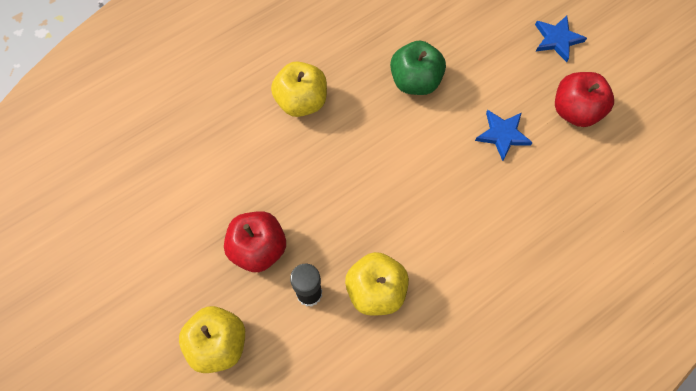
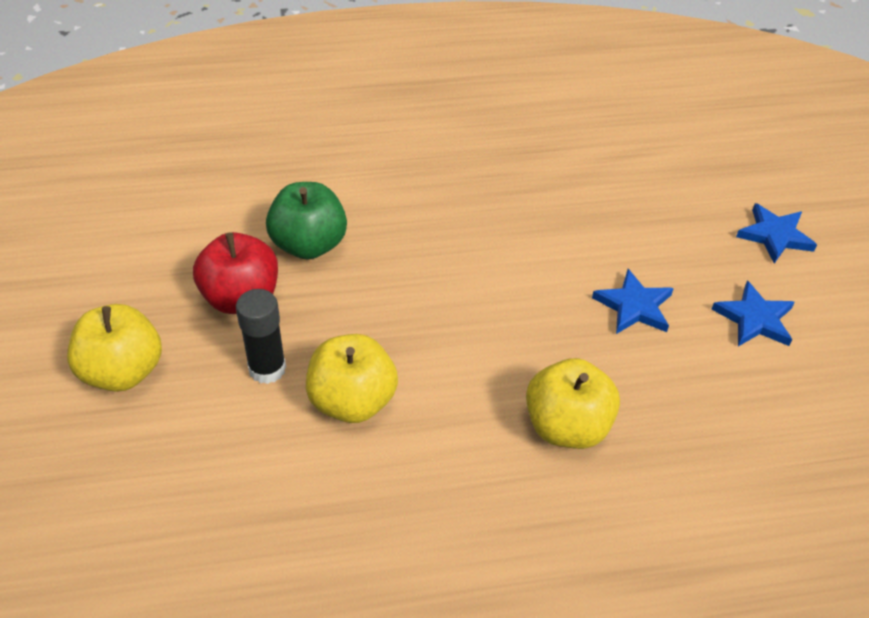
camera: 25 degrees right, 20 degrees down
(301, 101) = (397, 178): yellow apple -> yellow apple (567, 426)
(415, 81) = (552, 210): green apple -> green apple (309, 245)
(575, 111) = (754, 319): red apple -> blue star

